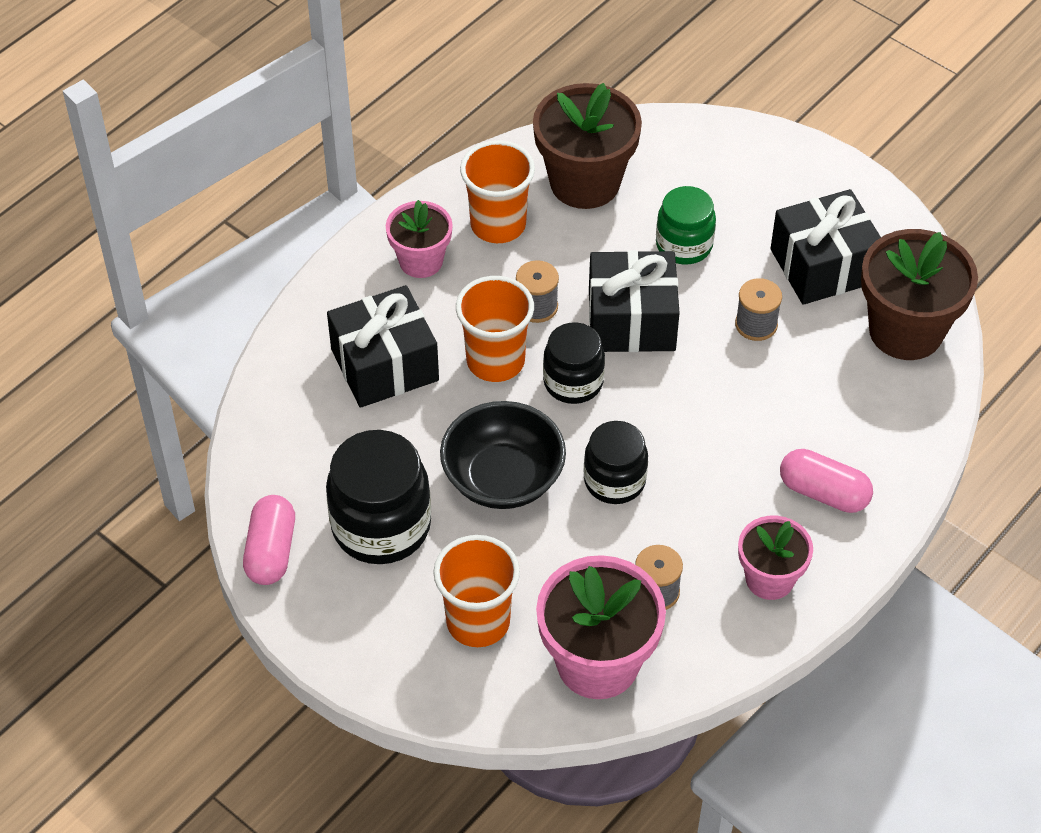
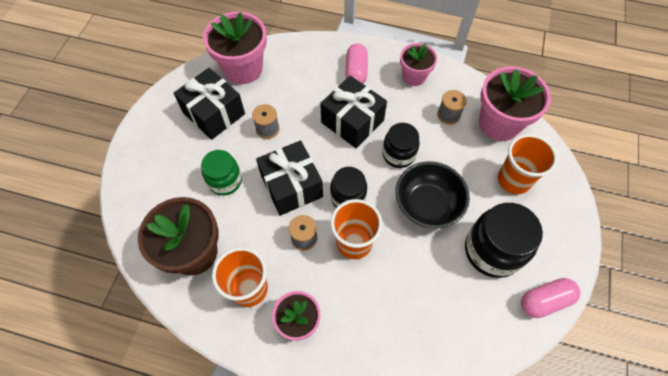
camera: 115 degrees left, 10 degrees up
(384, 365) = (388, 303): black gift -> black gift (352, 121)
(905, 331) = (243, 69): brown flower pot -> pink flower pot

